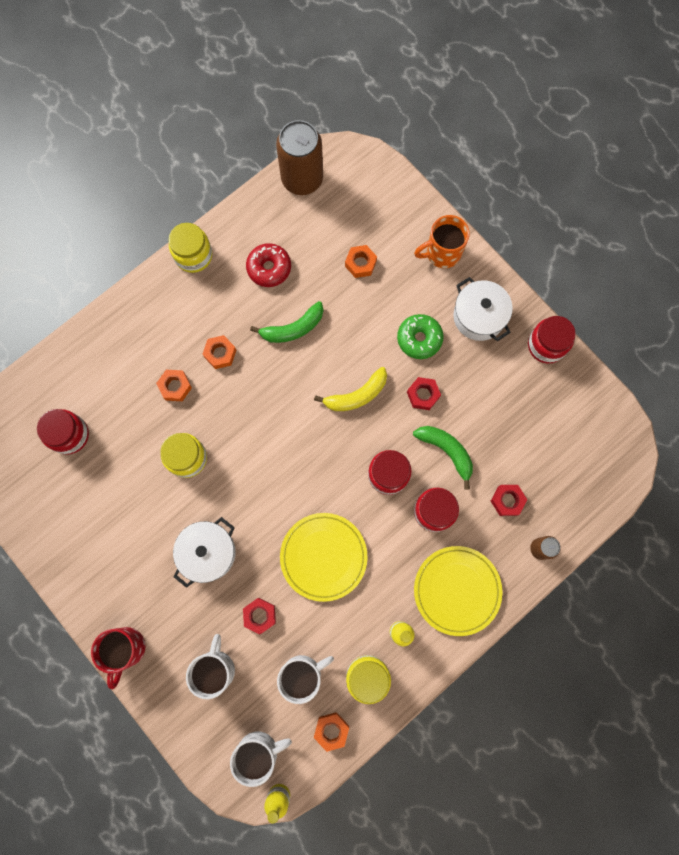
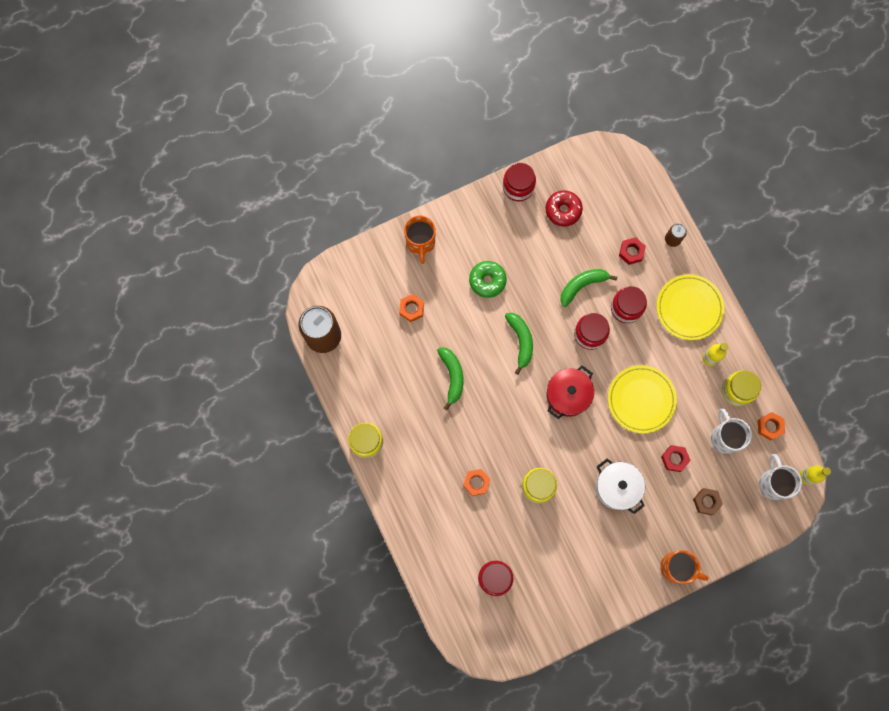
camera: 75 degrees left, 0 degrees up
(126, 649) = (676, 567): red mug -> orange mug
(216, 668) = (706, 502): white mug -> brown nut
(220, 353) = (458, 440): orange nut -> none
(269, 268) = (395, 383): red donut -> red donut (563, 210)
(306, 466) = (568, 395): none -> red pot
(356, 395) = (521, 341): yellow banana -> green banana
(423, 395) = (533, 291): red nut -> none
(479, 316) = (481, 230): white pot -> none

